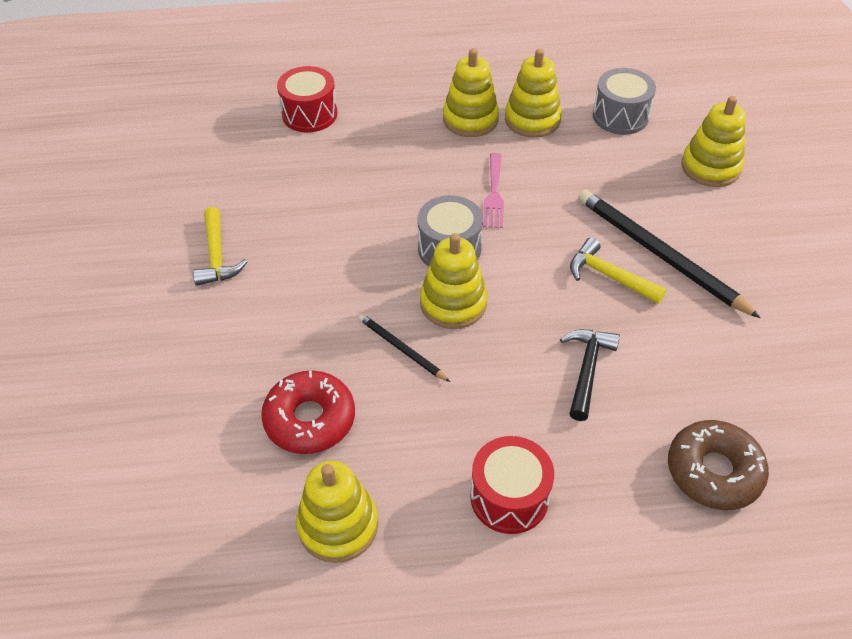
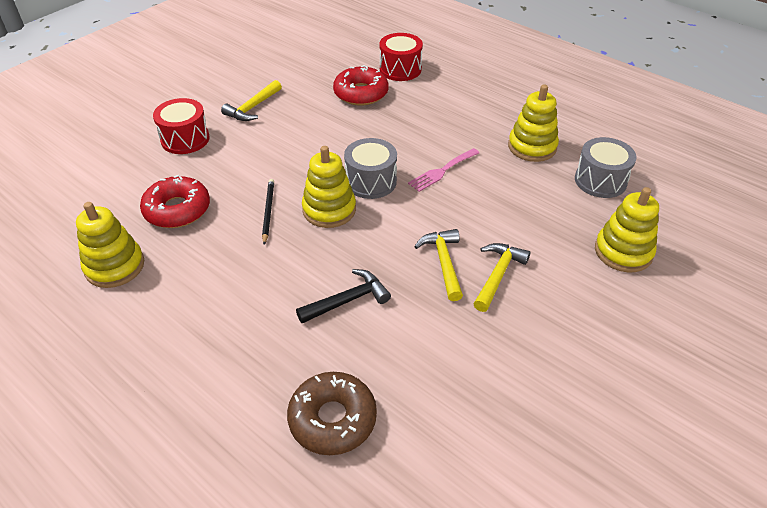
camera: 45 degrees right, 5 degrees down
(308, 165) = (361, 93): none -> red donut
(470, 119) = (491, 124): yellow stacking toy -> none
(509, 497) = (204, 325): red drum -> red drum (185, 139)
(659, 254) = (498, 275): black pencil -> yellow hammer

